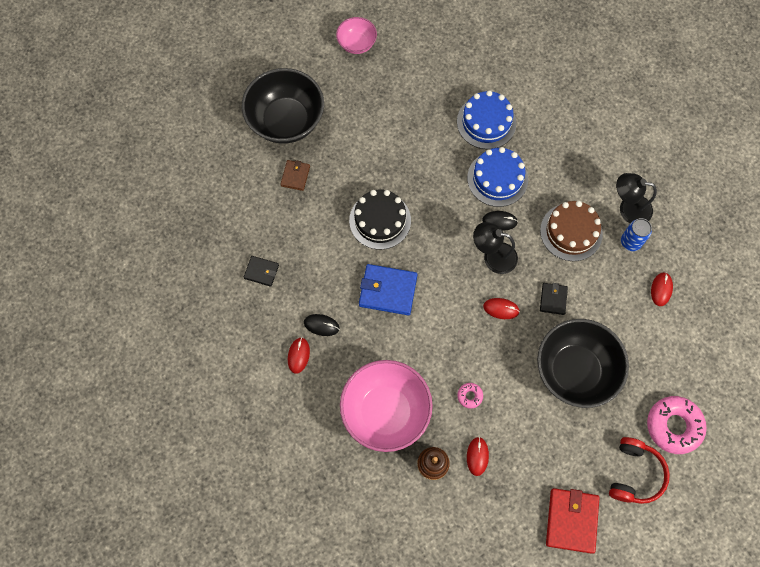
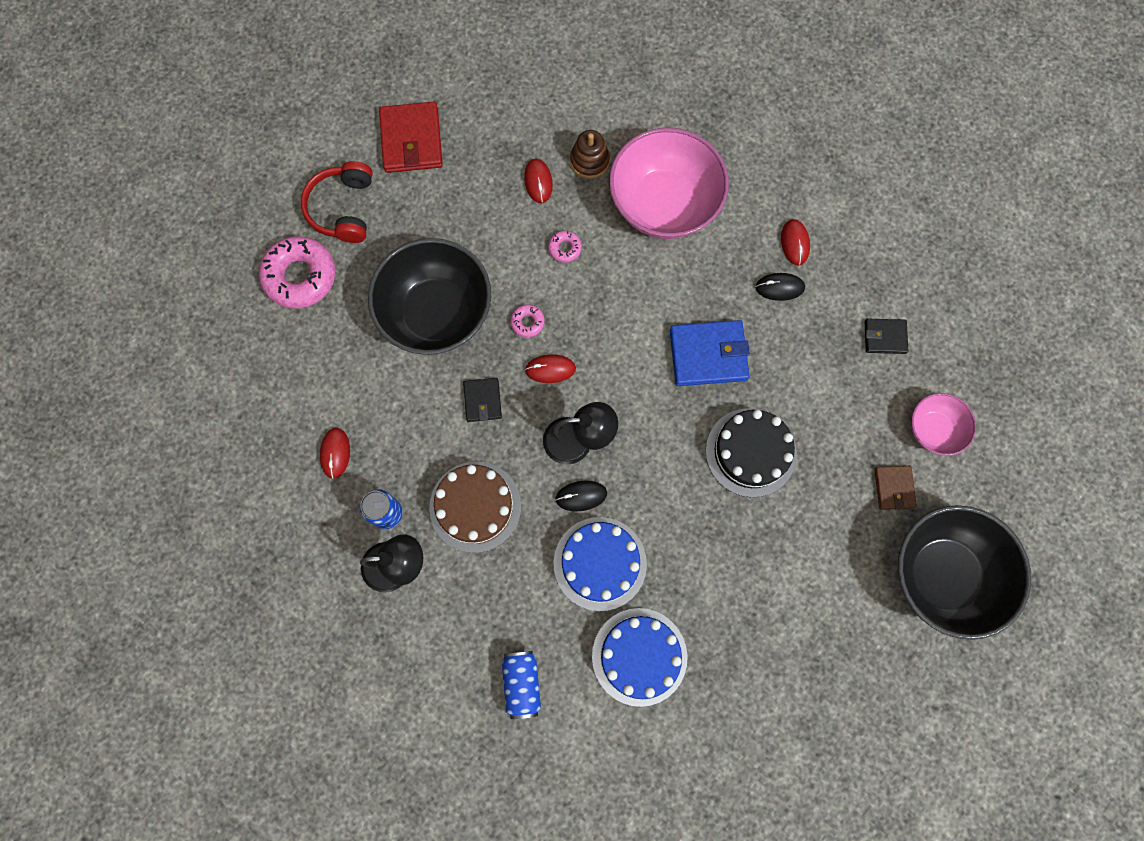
camera: 165 degrees right, 5 degrees up
(357, 44) = (886, 748): pink bowl -> pink bowl (933, 430)
(510, 346) = (527, 322): none -> pink donut
(561, 125) = (522, 683): none -> blue can

